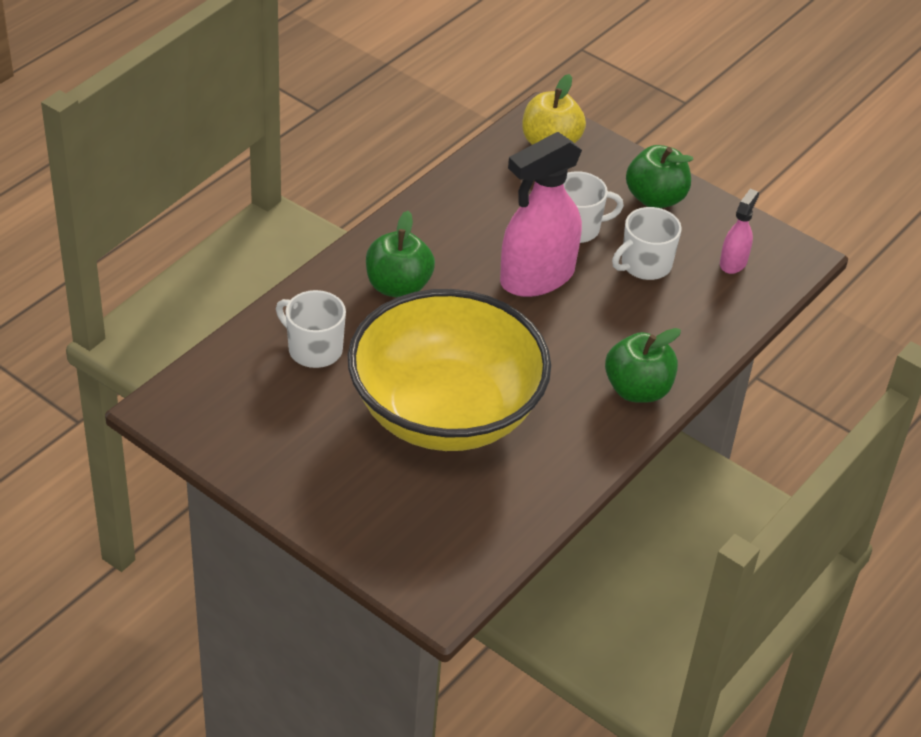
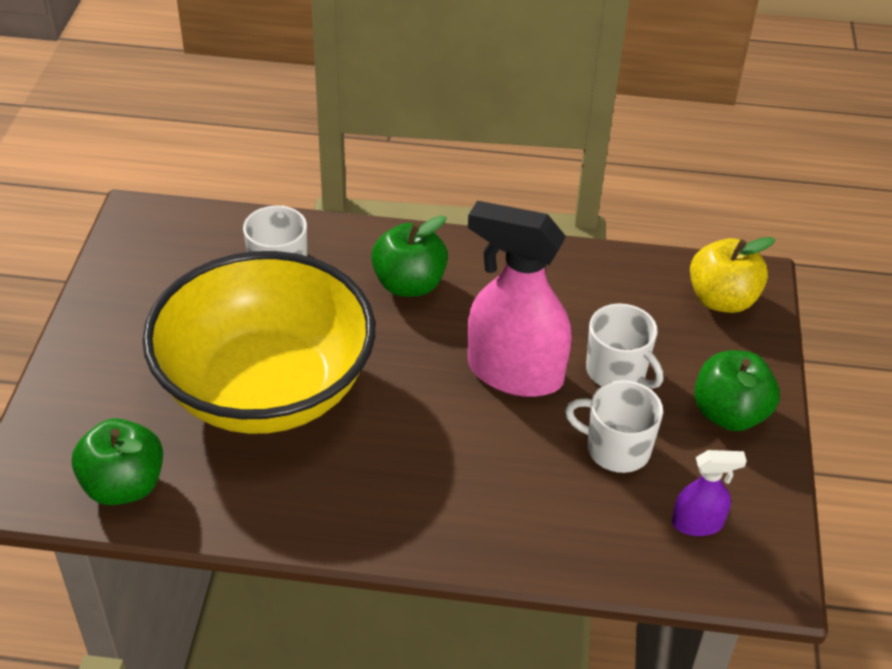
camera: 60 degrees right, 0 degrees up
(637, 390) = (418, 522): green apple -> green apple (124, 485)
(733, 262) = (697, 523): pink spray bottle -> purple spray bottle

